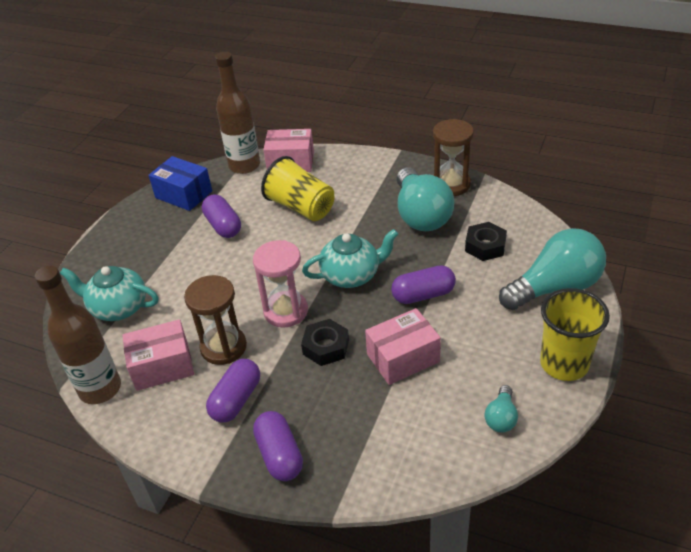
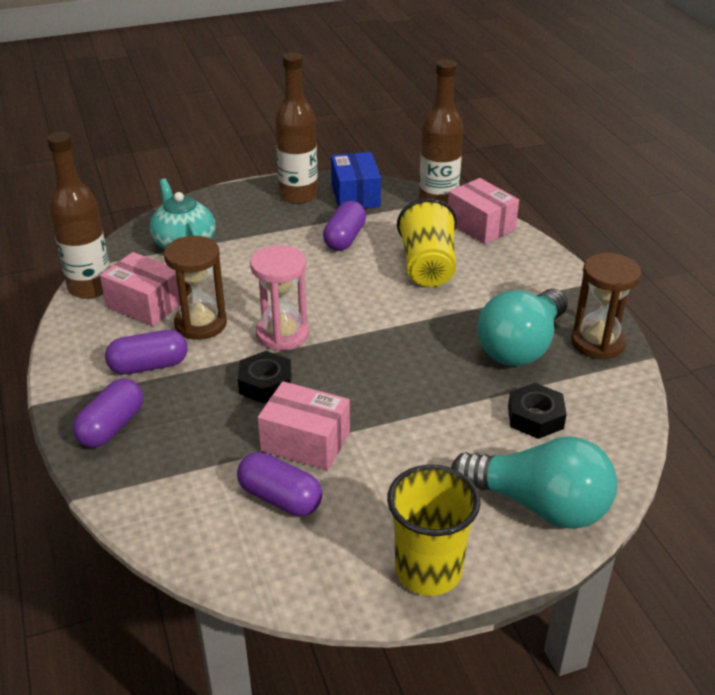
camera: 45 degrees right, 5 degrees down
(145, 220) = (298, 195): none -> brown bottle
(351, 275) = (376, 348): turquoise teapot -> none
(423, 295) = (407, 410): purple capsule -> purple capsule (280, 498)
(501, 418) = (298, 556): turquoise light bulb -> none

